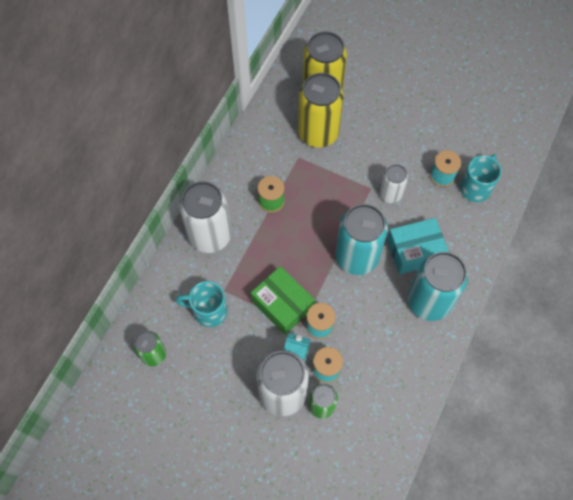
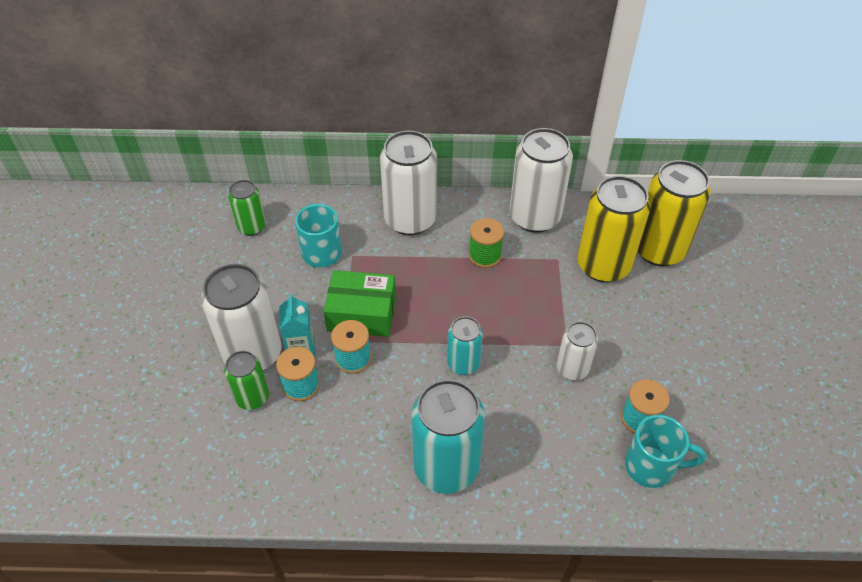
camera: 65 degrees right, 15 degrees down
(253, 152) = (534, 217): none -> white can
(282, 304) = (362, 313): green box -> green box turned 75 degrees clockwise
(357, 257) = (463, 363): turquoise can -> turquoise can, size x0.55
(415, 251) = (509, 425): turquoise box -> none

